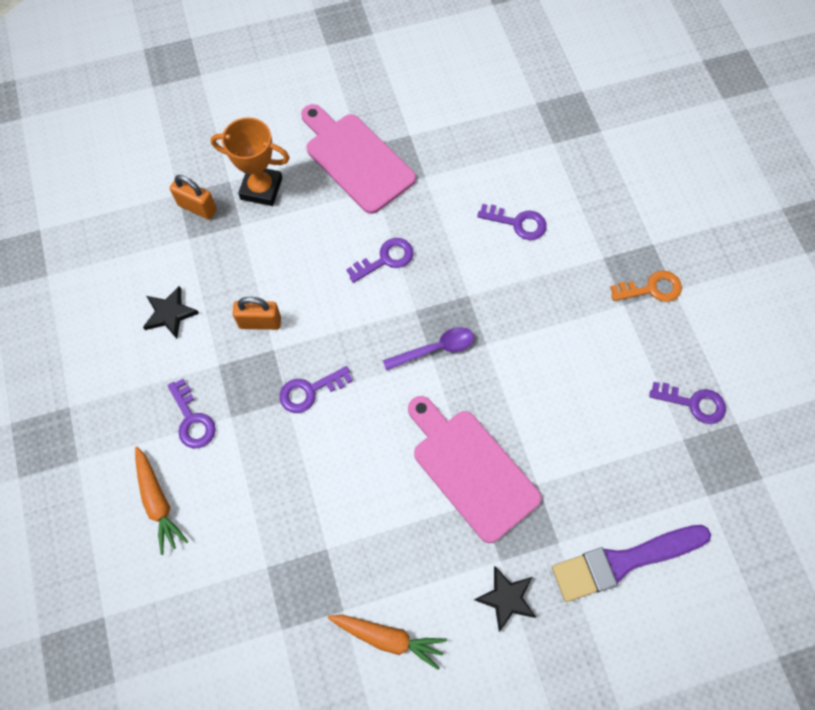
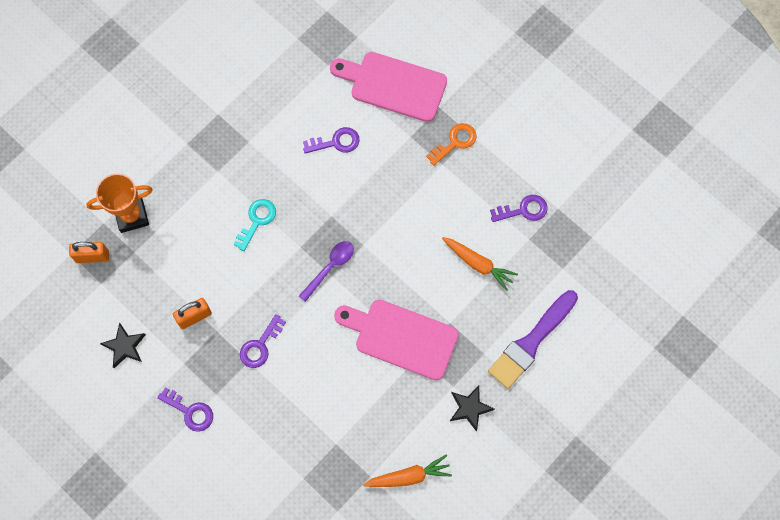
camera: 30 degrees left, 5 degrees up
(158, 502) = (202, 479): orange carrot -> orange carrot (478, 264)
(356, 159) = (189, 155): pink cutting board -> pink cutting board (393, 85)
(386, 259) = (257, 220): purple key -> turquoise key

